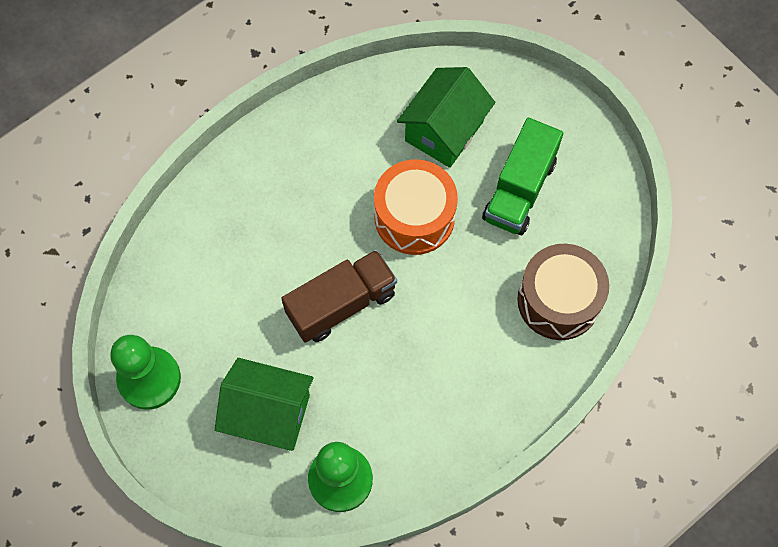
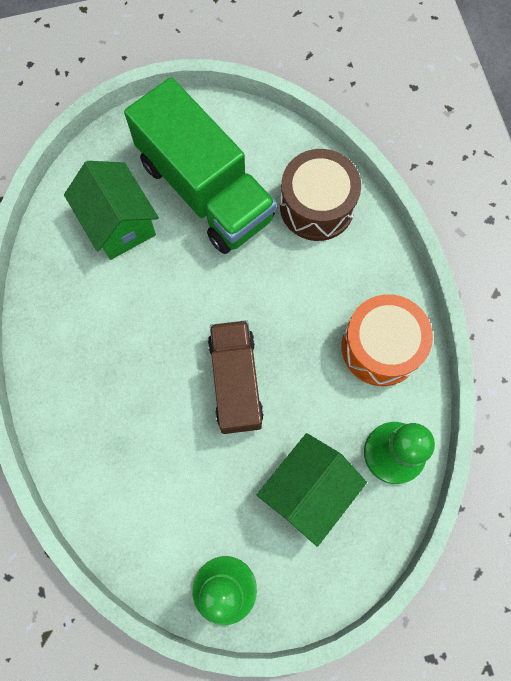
camera: 65 degrees left, 5 degrees up
(414, 217) = (186, 284): orange drum -> orange drum (380, 347)
(519, 190) = (205, 190): green truck -> green truck, size x1.58

